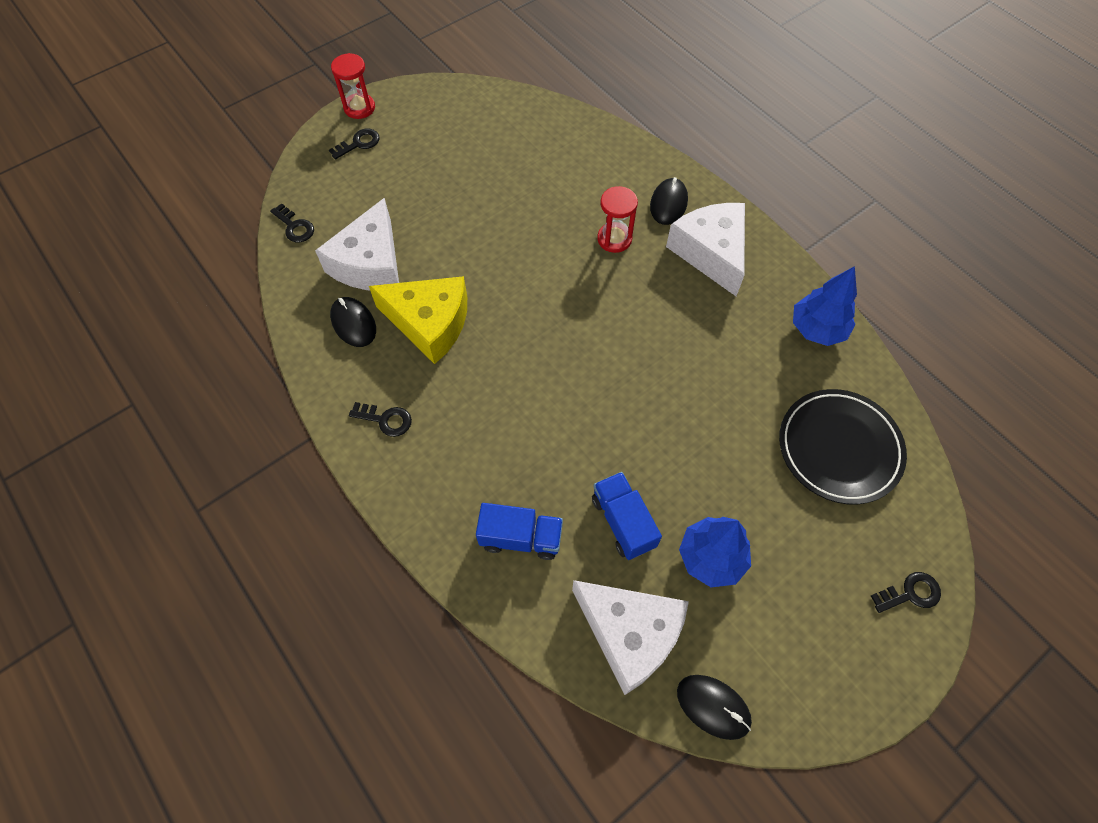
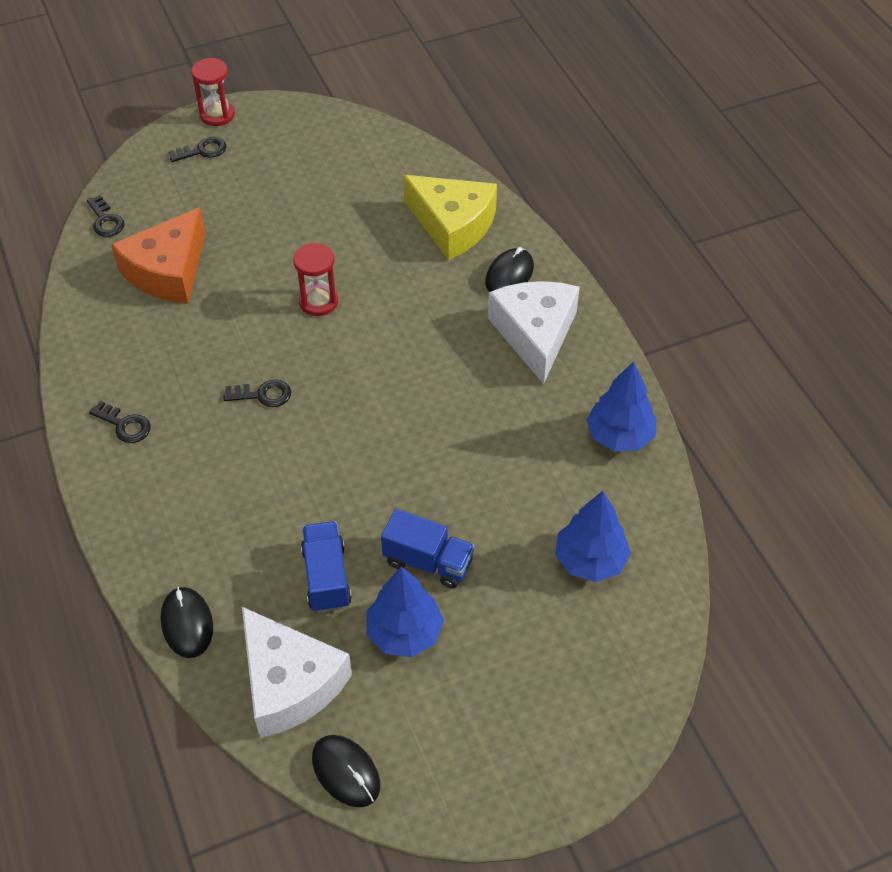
camera: 15 degrees right, 10 degrees down
(353, 323) = (128, 326): black mouse -> black mouse (187, 624)
(370, 263) = (168, 271): white cheese -> orange cheese
(429, 323) = (205, 342): yellow cheese -> yellow cheese (452, 225)
(521, 538) = (215, 567): blue truck -> blue truck (428, 562)
(614, 239) = (434, 299): red hourglass -> red hourglass (318, 302)
(839, 448) = (590, 560): black plate -> blue tree
(910, 593) = (605, 719): black key -> black key (263, 395)

